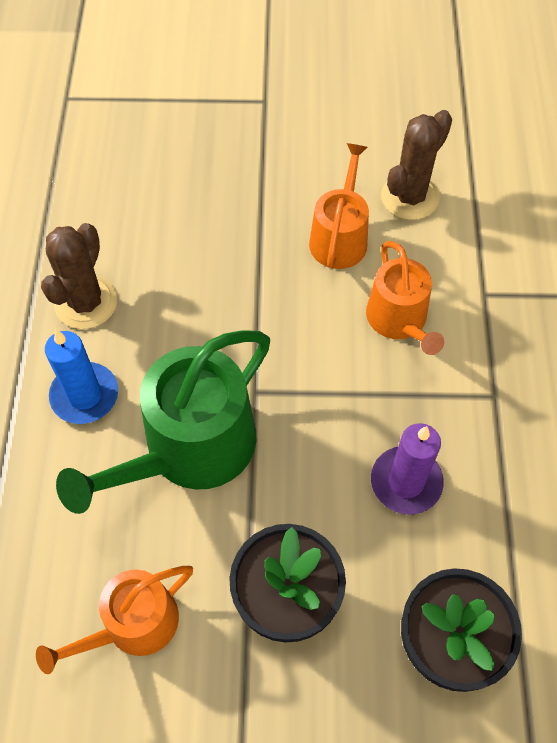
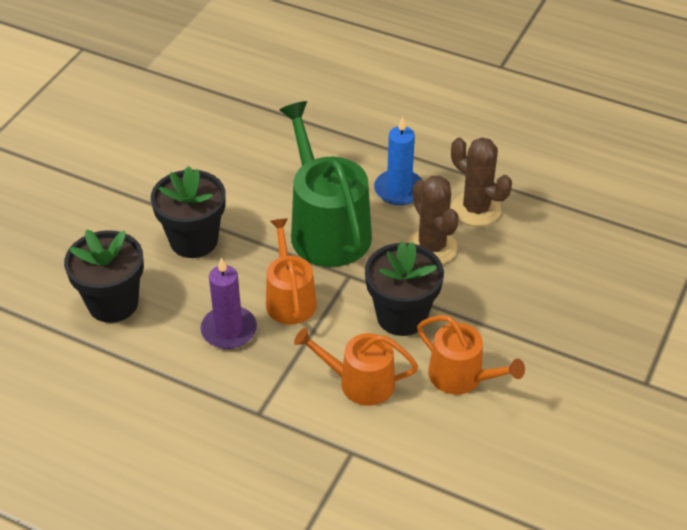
camera: 115 degrees right, 15 degrees down
(133, 625) = (230, 171): orange watering can -> orange watering can (289, 298)
(289, 316) = (401, 316): none -> black flower pot
(410, 197) = (481, 445): brown cactus -> brown cactus (431, 247)

